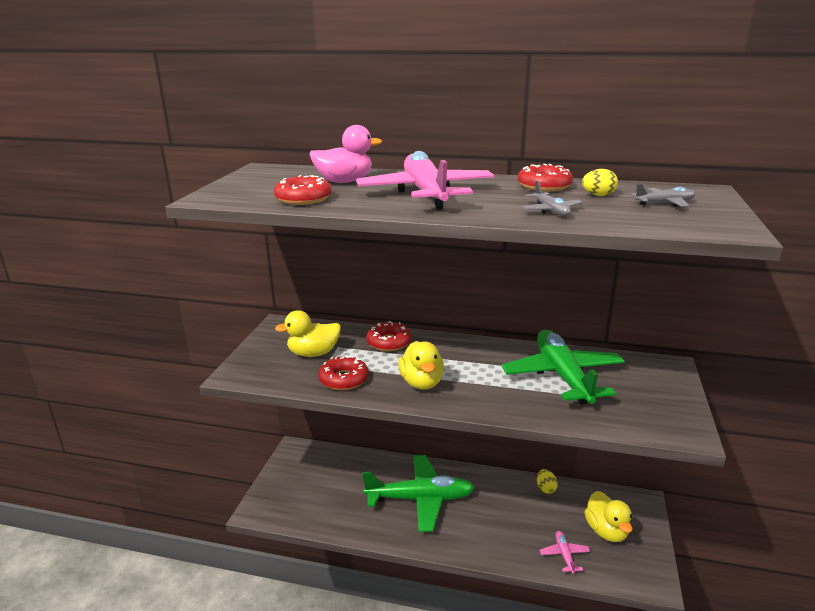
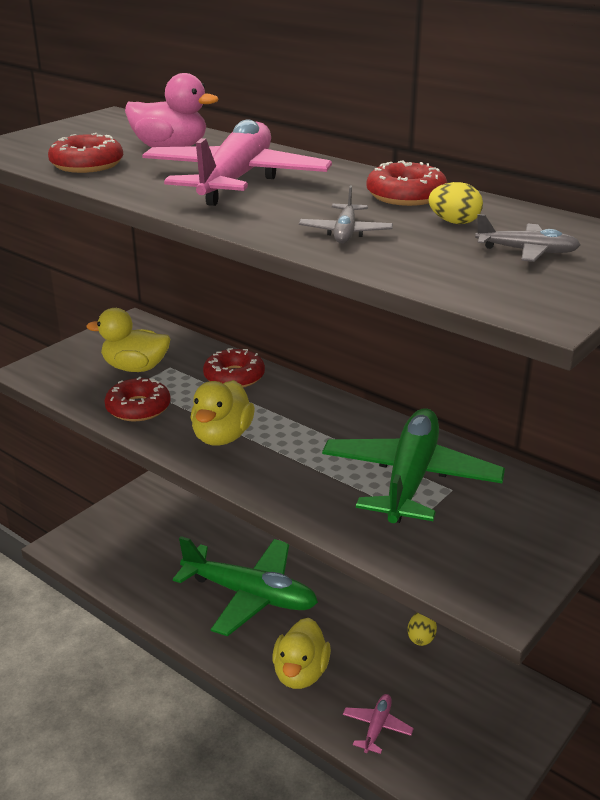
camera: 25 degrees right, 5 degrees up
(606, 531) = (460, 720): yellow duck -> yellow duck (300, 673)

